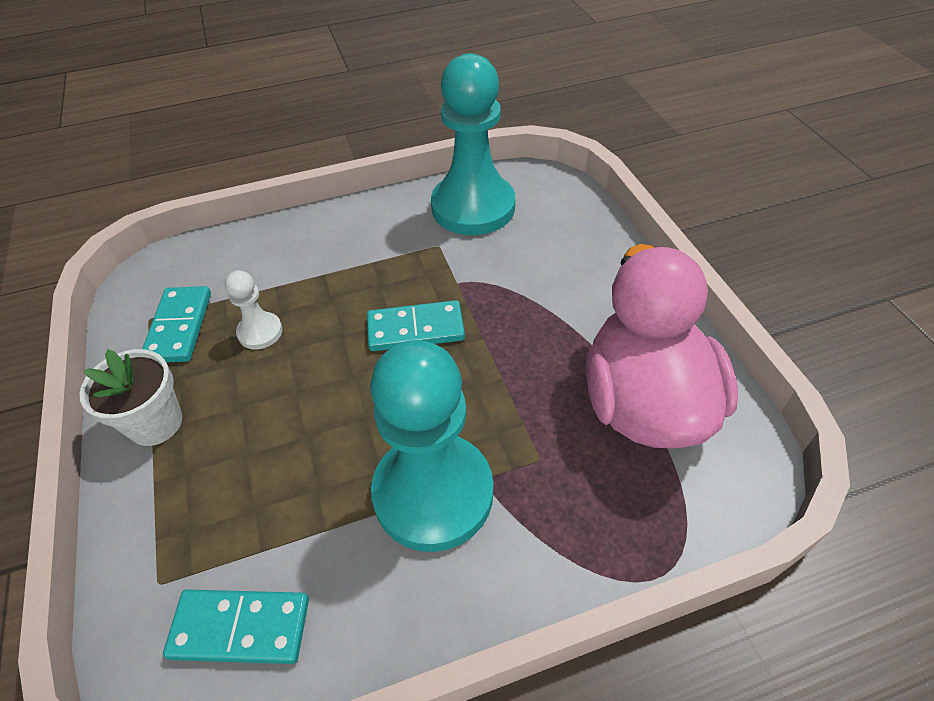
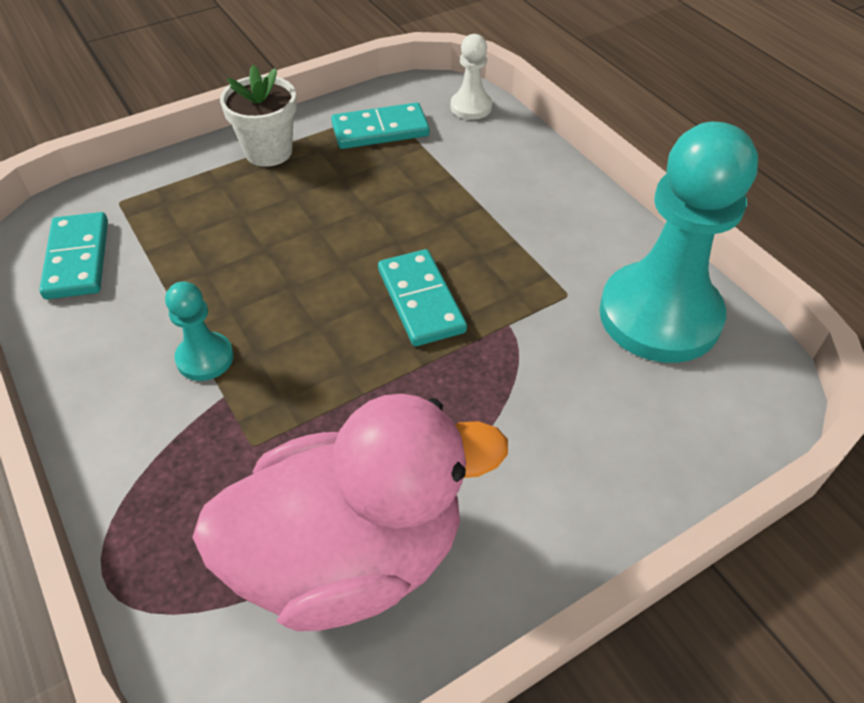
camera: 75 degrees right, 0 degrees up
(260, 332) = (387, 183): white pawn -> white pawn (471, 107)
(433, 493) = (205, 358): turquoise pawn -> turquoise pawn, size x0.45

